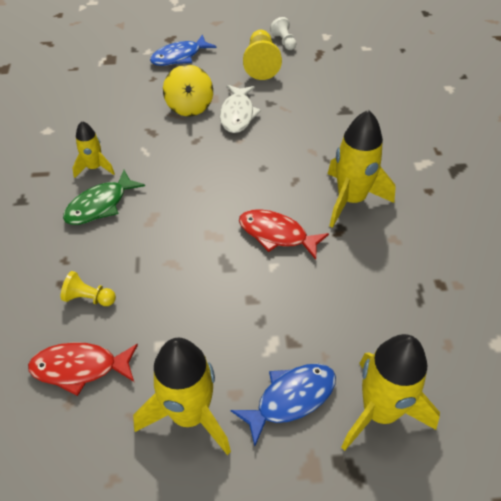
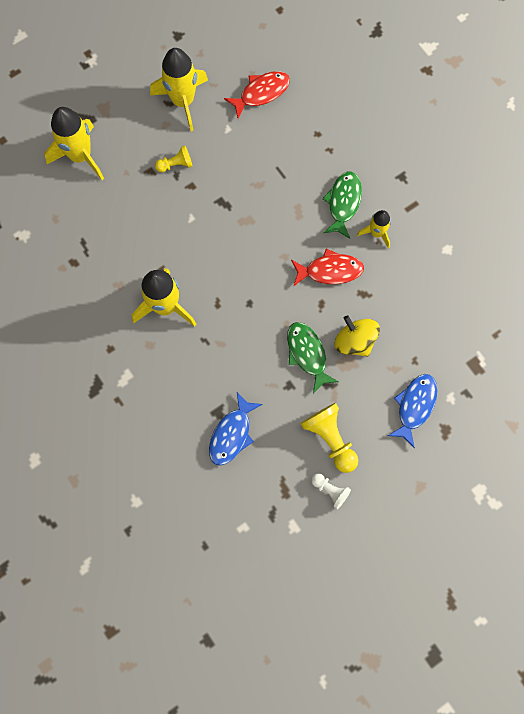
camera: 150 degrees right, 25 degrees up
(89, 298) = (291, 134): yellow pawn -> yellow pawn (175, 164)
(237, 114) = (307, 354): white fish -> green fish
(277, 234) = (202, 244): red fish -> red fish (330, 270)
(291, 399) = (133, 137): blue fish -> blue fish (232, 434)

